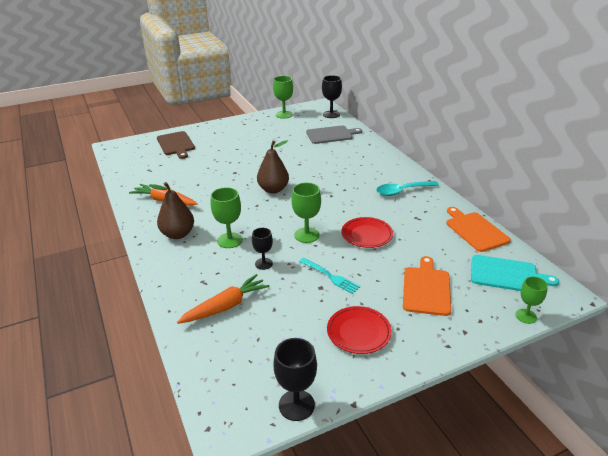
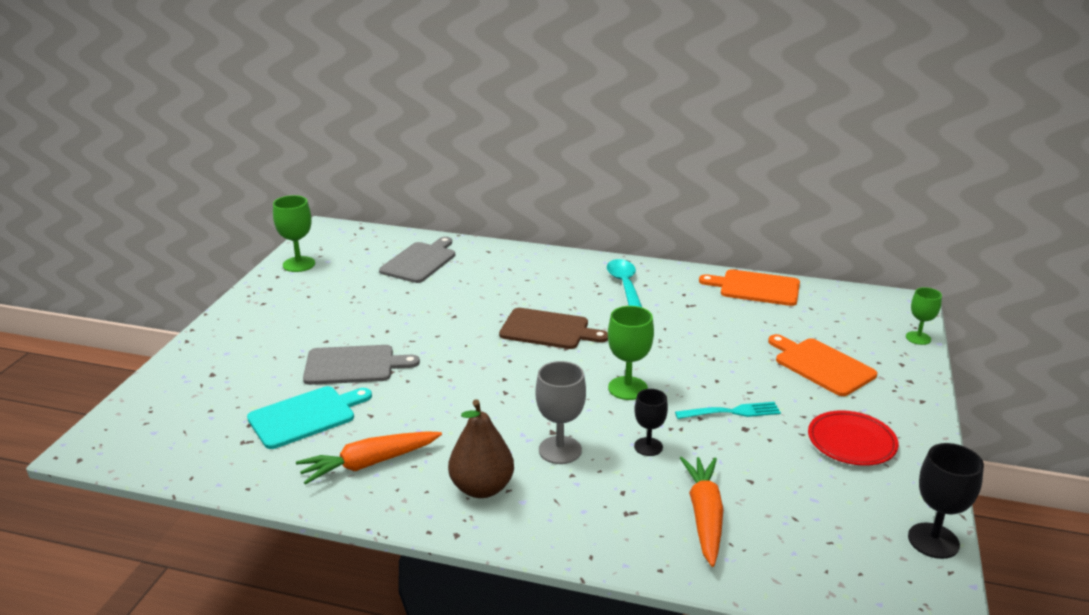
camera: 50 degrees left, 5 degrees down
(176, 144) = (209, 384): brown cutting board -> brown cutting board (548, 330)
(227, 163) = (354, 365): none -> grey cutting board
(229, 240) = (560, 450): green goblet -> grey goblet
(273, 189) = (486, 363): brown pear -> none
(331, 114) = (366, 236): black goblet -> none
(367, 235) = (681, 350): red plate -> none
(402, 191) = (625, 286): turquoise spoon -> turquoise spoon turned 150 degrees clockwise
(507, 275) = (847, 313): turquoise cutting board -> turquoise cutting board (306, 416)

